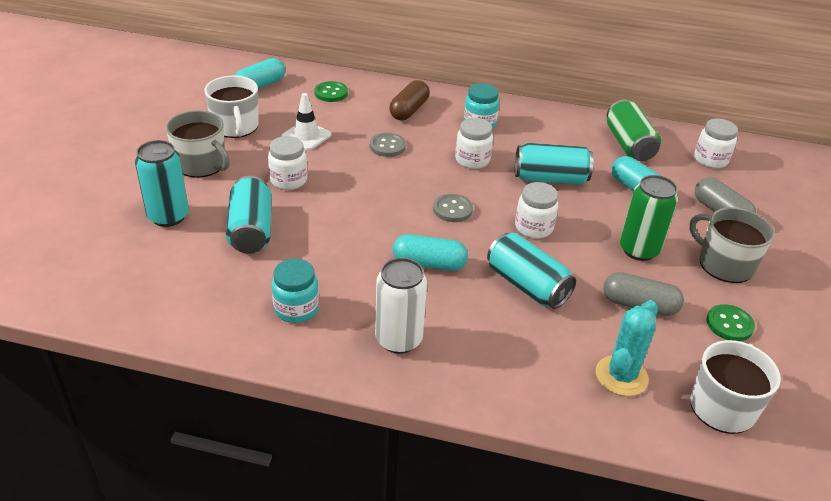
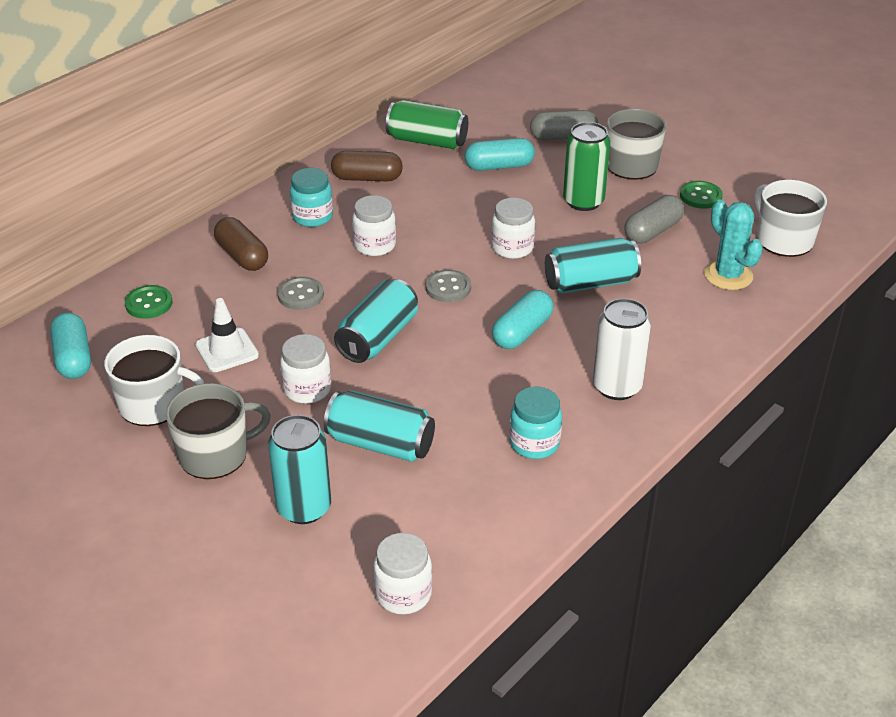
camera: 60 degrees left, 0 degrees up
(550, 132) = (367, 178): none -> brown capsule
(550, 179) = (444, 208): turquoise can -> turquoise can (378, 338)
(710, 160) = (486, 108): white jar -> white jar (403, 594)

